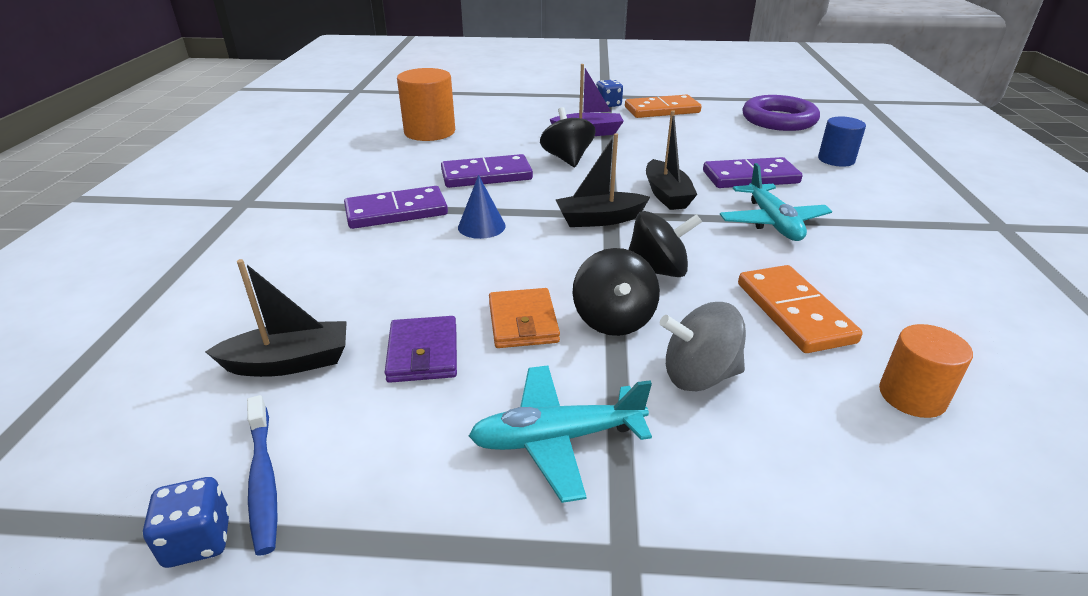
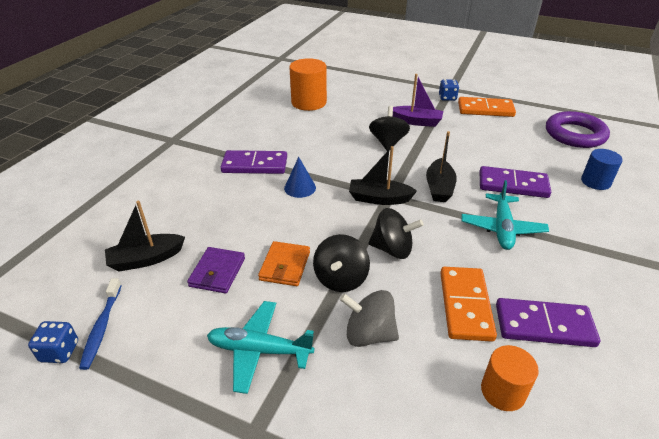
camera: 20 degrees right, 5 degrees up
(289, 362) = (146, 259): black boat -> black boat turned 150 degrees clockwise
(486, 175) = (325, 147): purple domino -> purple domino (544, 325)

